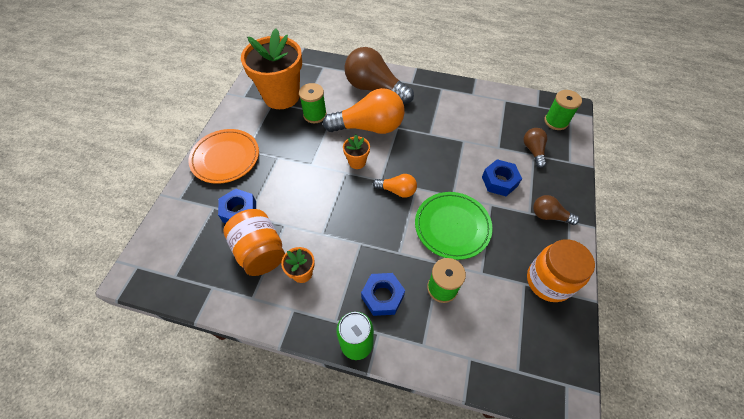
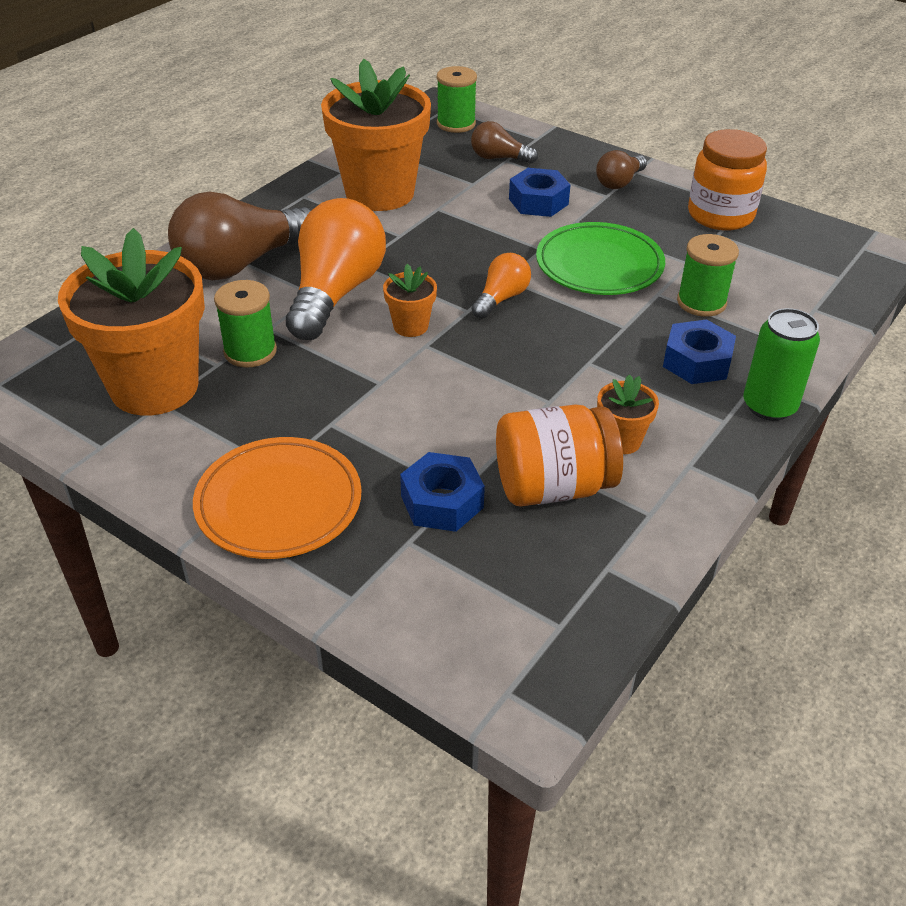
camera: 70 degrees left, 15 degrees down
(463, 114) = (380, 193): none -> orange flower pot

